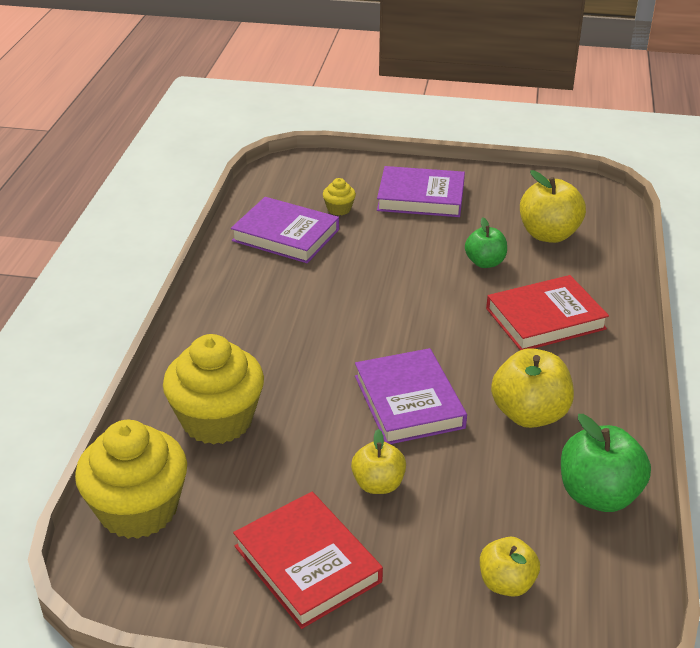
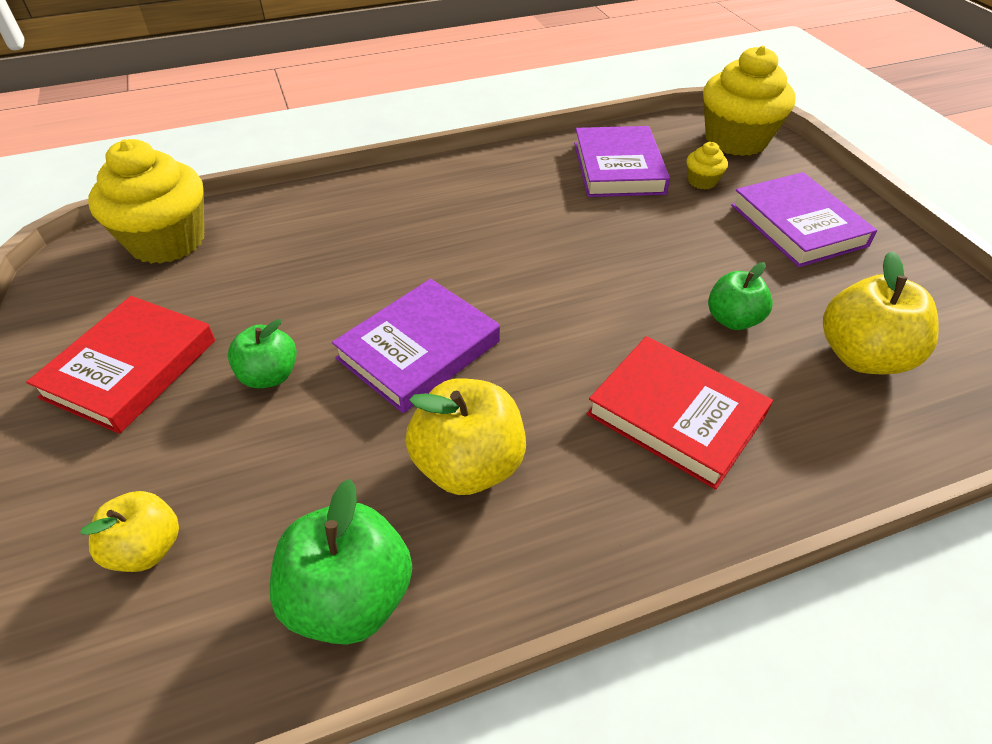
camera: 60 degrees right, 10 degrees up
(217, 420) = (307, 236): yellow cupcake -> yellow cupcake (736, 140)
(378, 484) = (269, 376): yellow apple -> green apple

